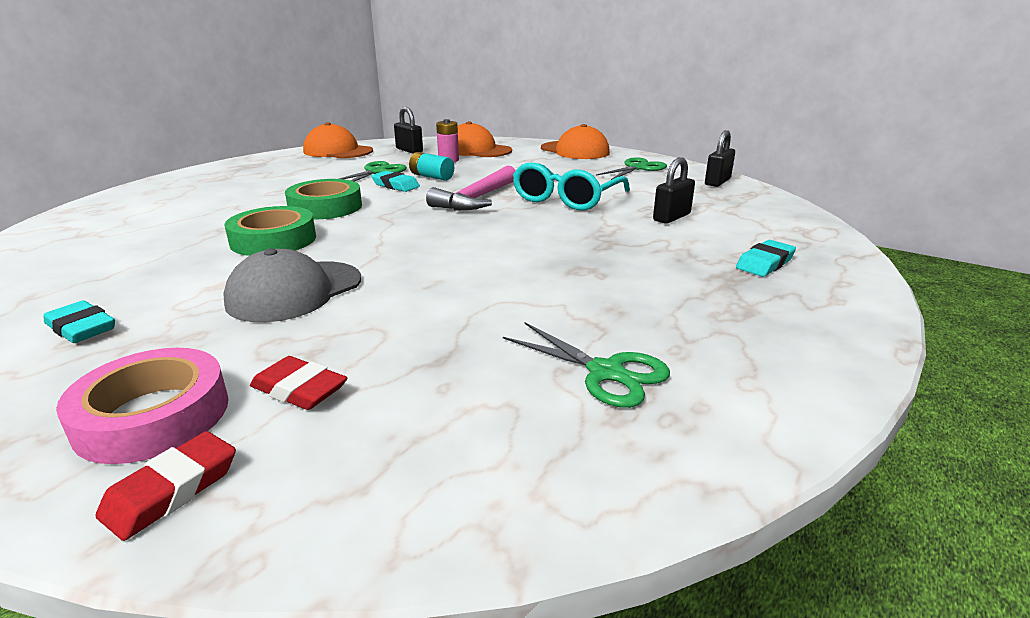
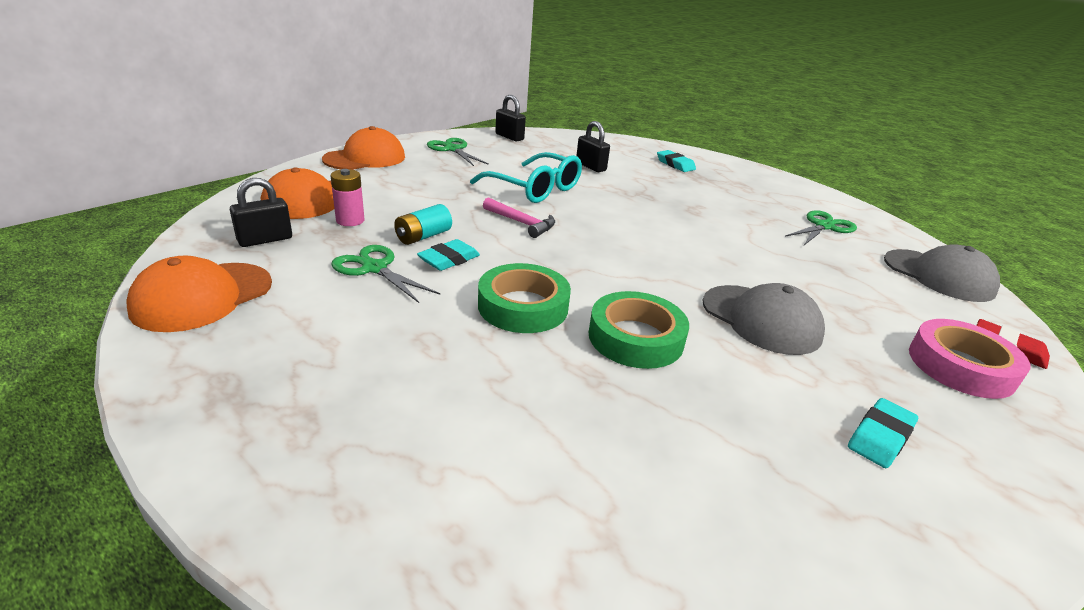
camera: 85 degrees left, 5 degrees up
(299, 389) = (896, 313): red eraser -> none
(439, 481) = (938, 275): none -> grey cap
(477, 199) = (521, 223): pink hammer -> pink hammer, size x0.67

